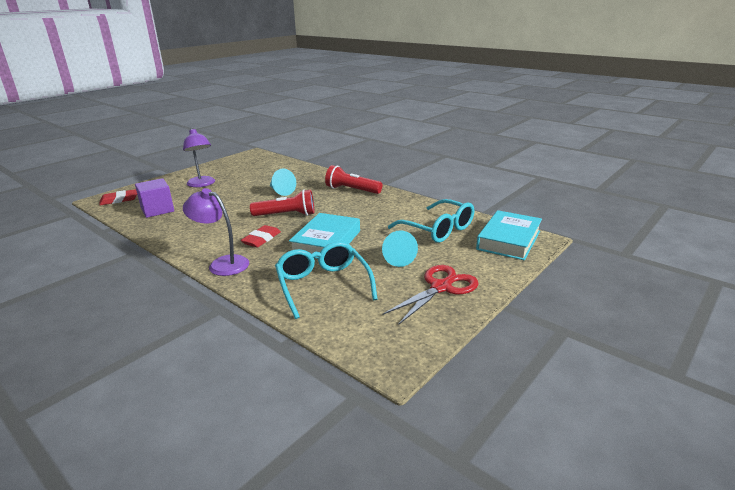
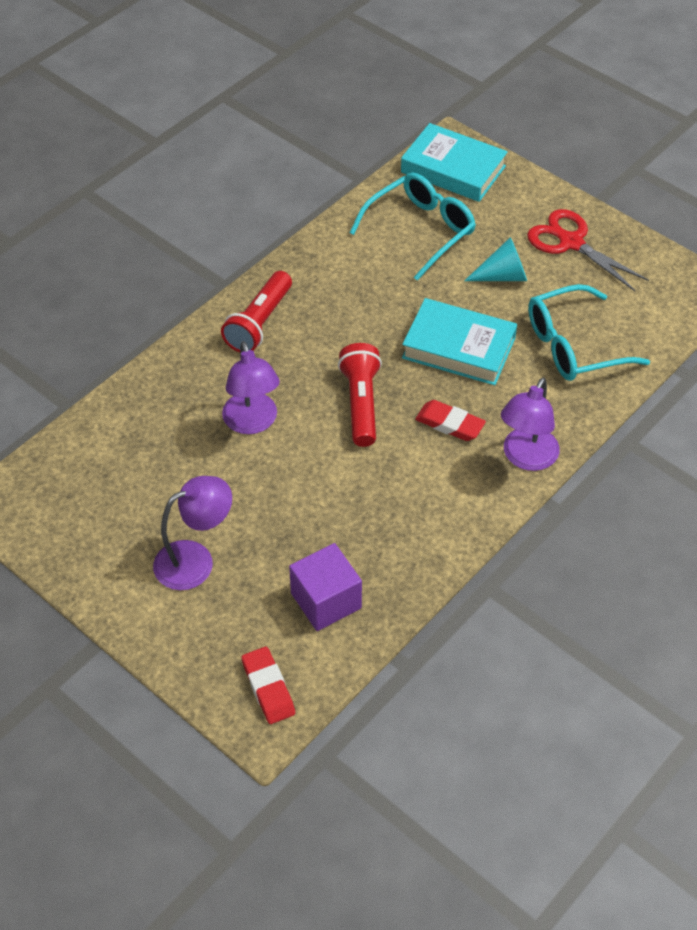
camera: 90 degrees left, 25 degrees up
(281, 191) = (252, 423): turquoise cone -> purple lamp

